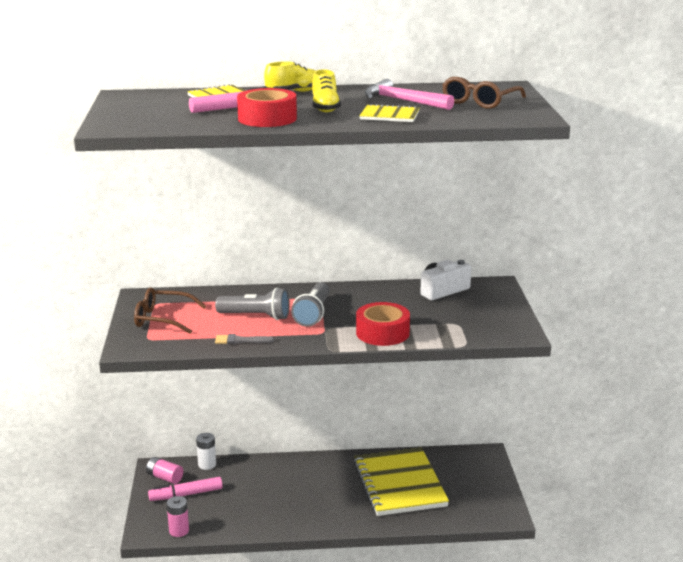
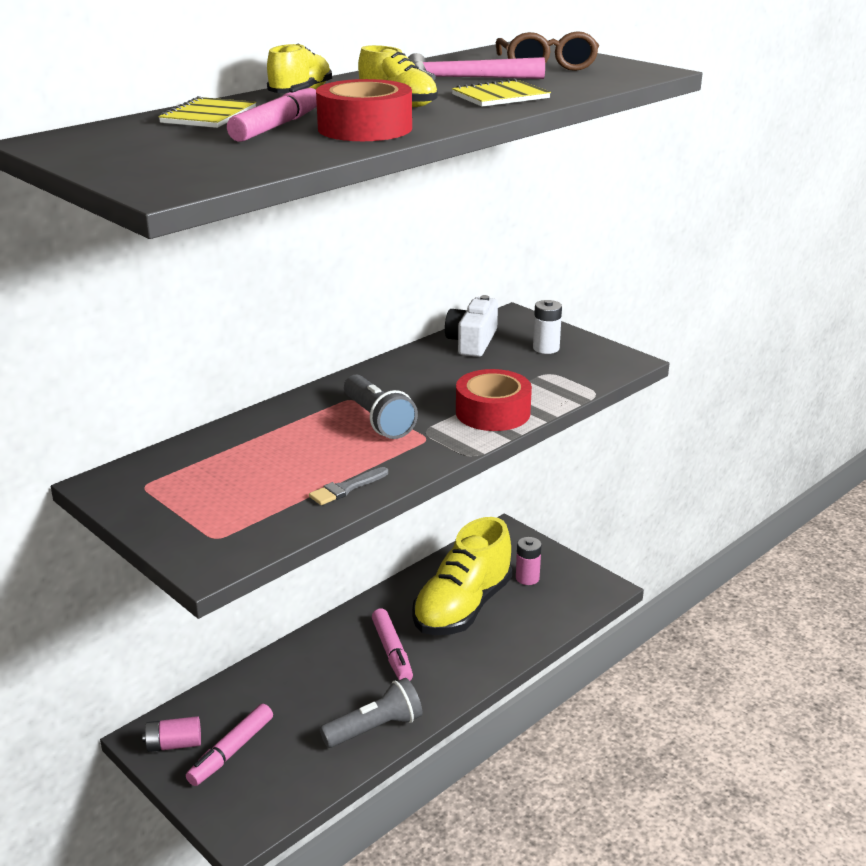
camera: 40 degrees left, 5 degrees up
(163, 319) = (192, 502): brown glasses -> none
(179, 531) = (281, 803): pink battery -> pink battery (527, 578)
(207, 464) = (210, 698): white battery -> white battery (546, 348)
(256, 316) = (313, 450): grey flashlight -> grey flashlight (375, 728)
(327, 488) = (392, 652): none -> pink marker
(399, 484) = (462, 607): yellow notebook -> yellow shoe

